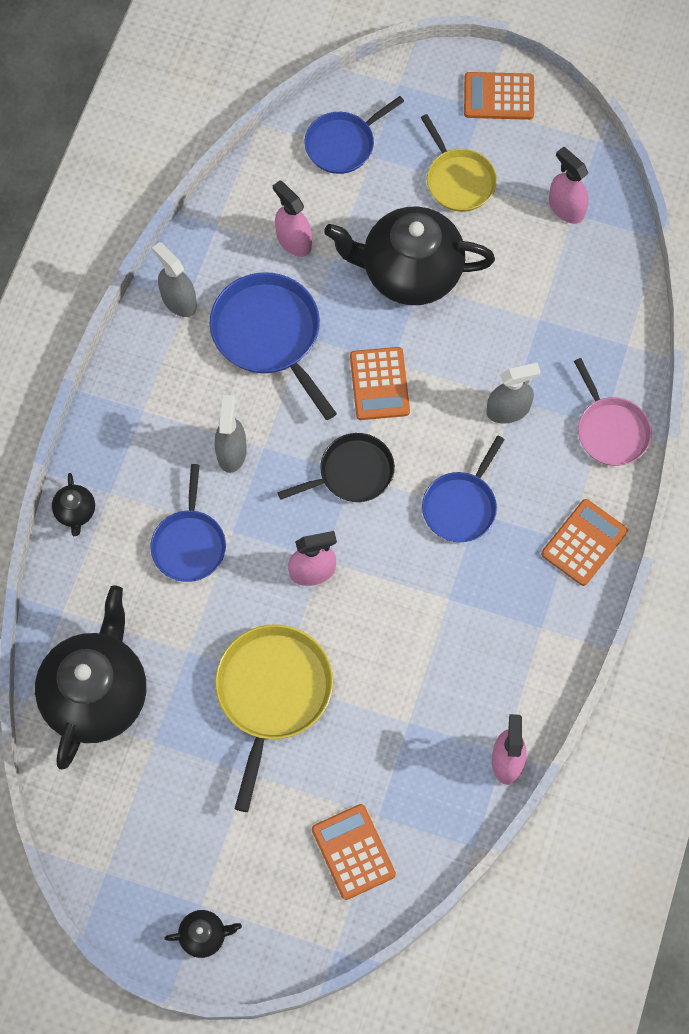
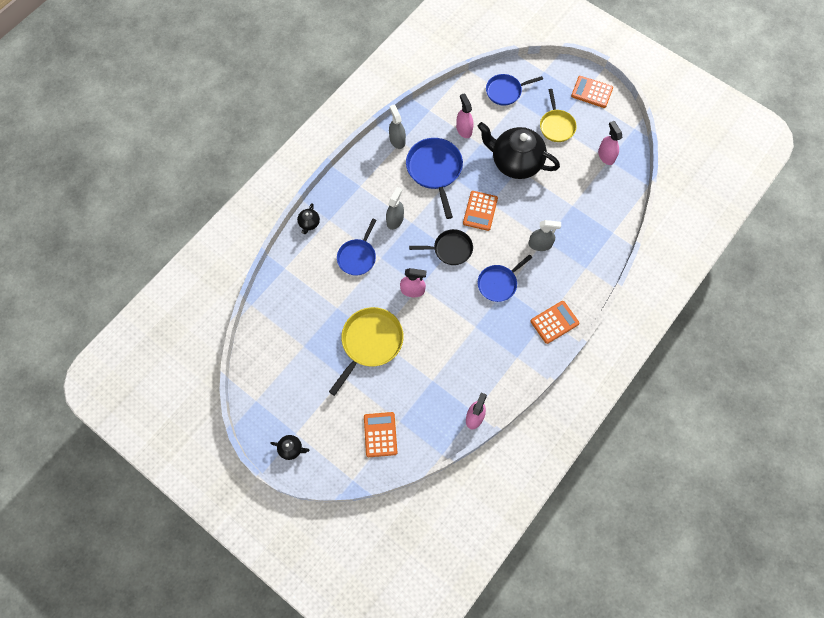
camera: 20 degrees right, 0 degrees up
(97, 694) = (285, 313): black teapot -> none
(610, 430) = (588, 271): pink pan -> none

